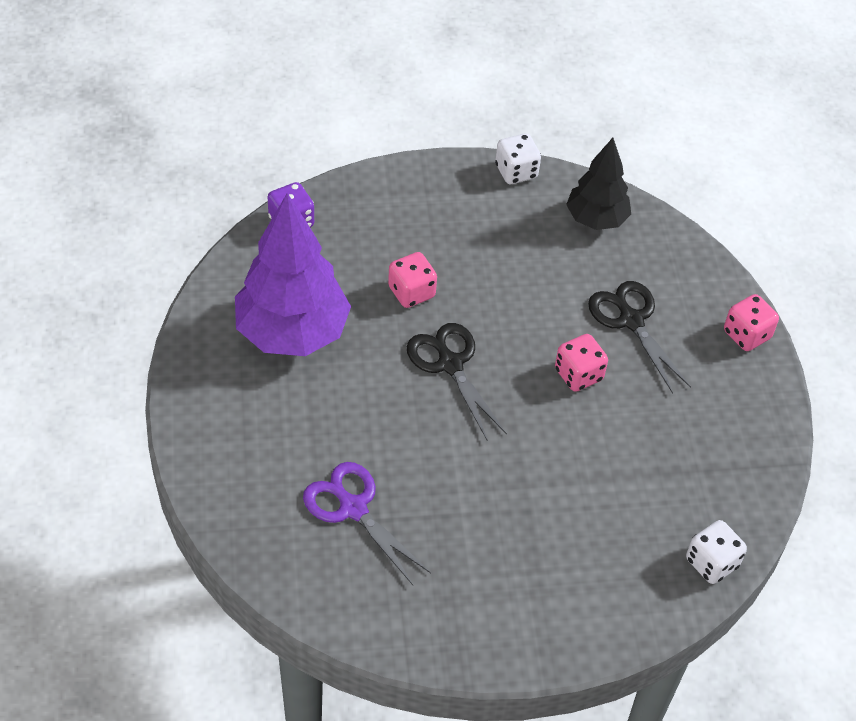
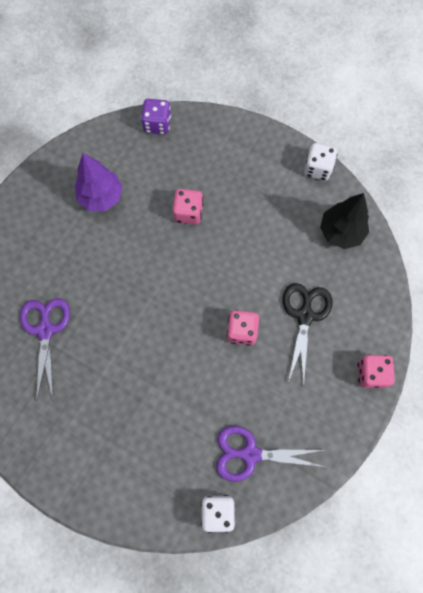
camera: 40 degrees right, 20 degrees up
(292, 333) = (101, 197): purple tree -> purple tree, size x0.60
(450, 364) = (172, 274): black scissors -> none
(695, 486) = (250, 454): none -> purple scissors

